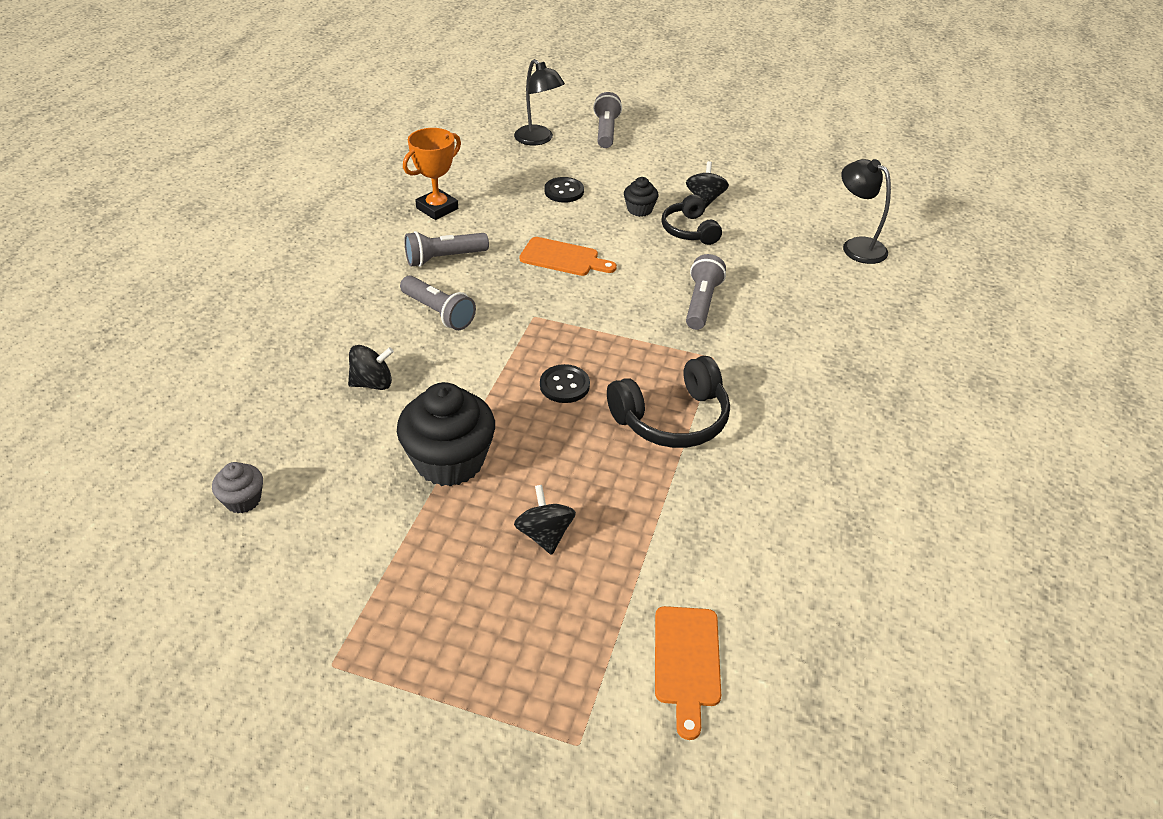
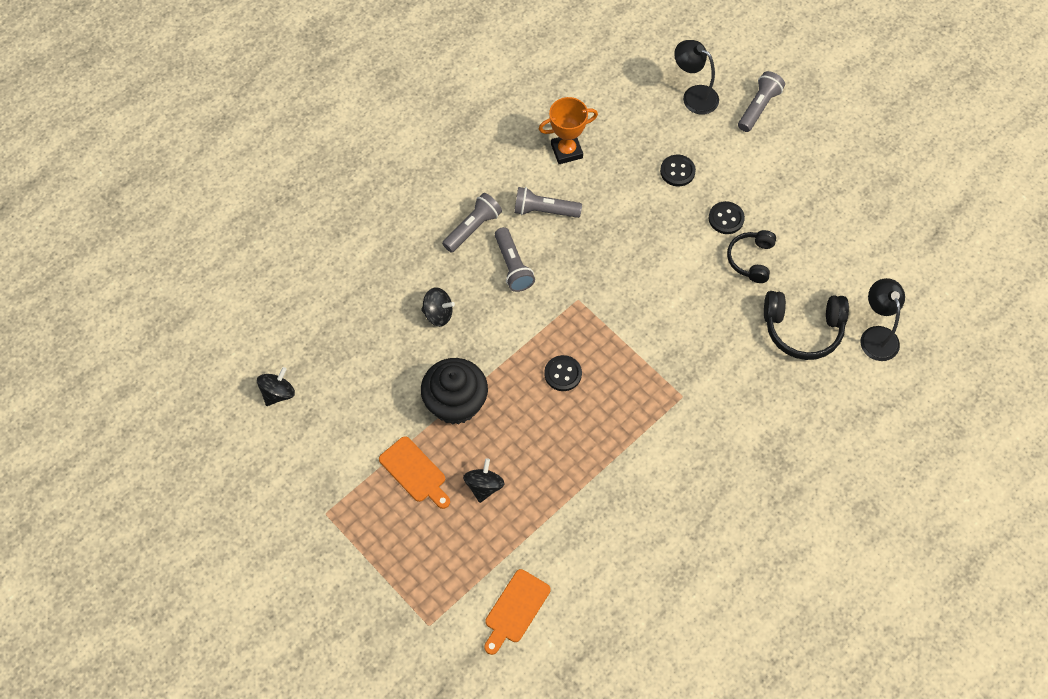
camera: 30 degrees right, 20 degrees up
(243, 500) = (321, 375): grey cupcake -> none
(538, 139) = (694, 96): black lamp -> black lamp turned 135 degrees clockwise
(563, 258) = (633, 248): orange cutting board -> orange cutting board (415, 472)
(639, 209) = (726, 218): black cupcake -> black button
(672, 418) = (618, 436): black headphones -> black headphones (803, 329)
(701, 303) = (709, 340): grey flashlight -> grey flashlight (473, 228)
(705, 199) = (788, 228): black spinning top -> black spinning top (278, 393)

